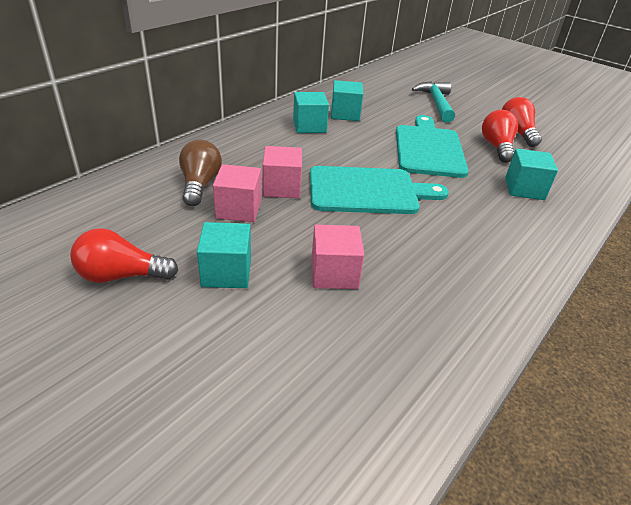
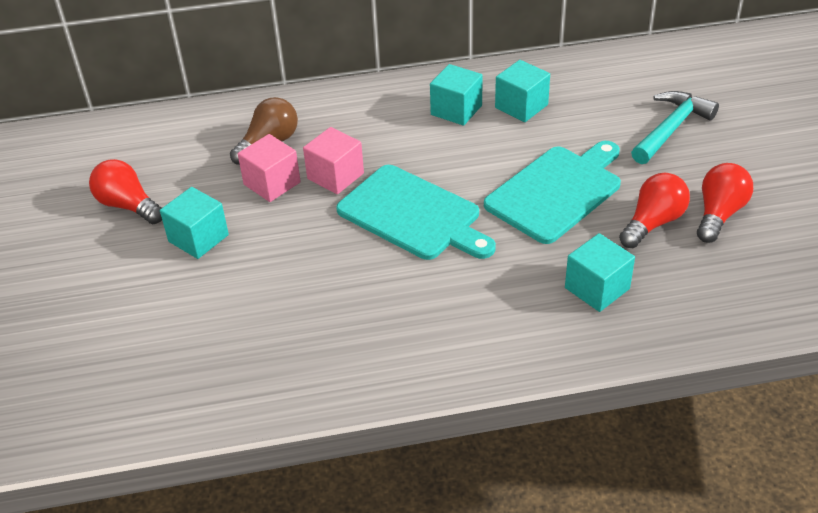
camera: 45 degrees right, 5 degrees up
(334, 273) = (275, 280): pink cube -> none

